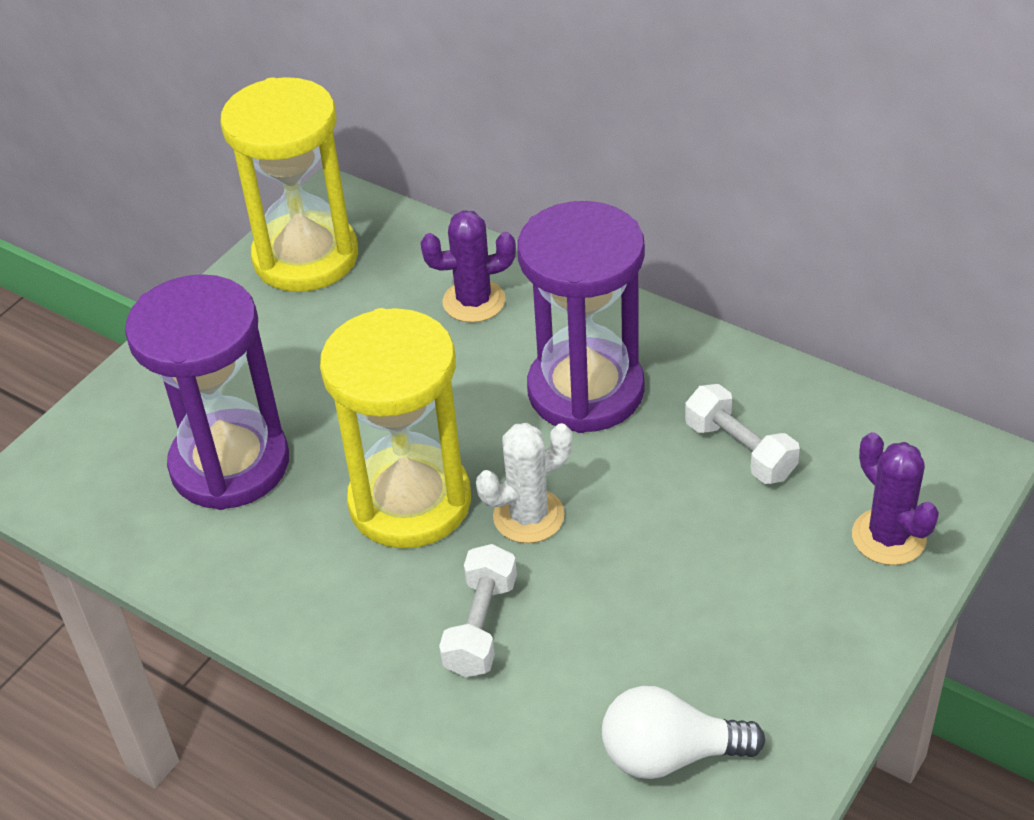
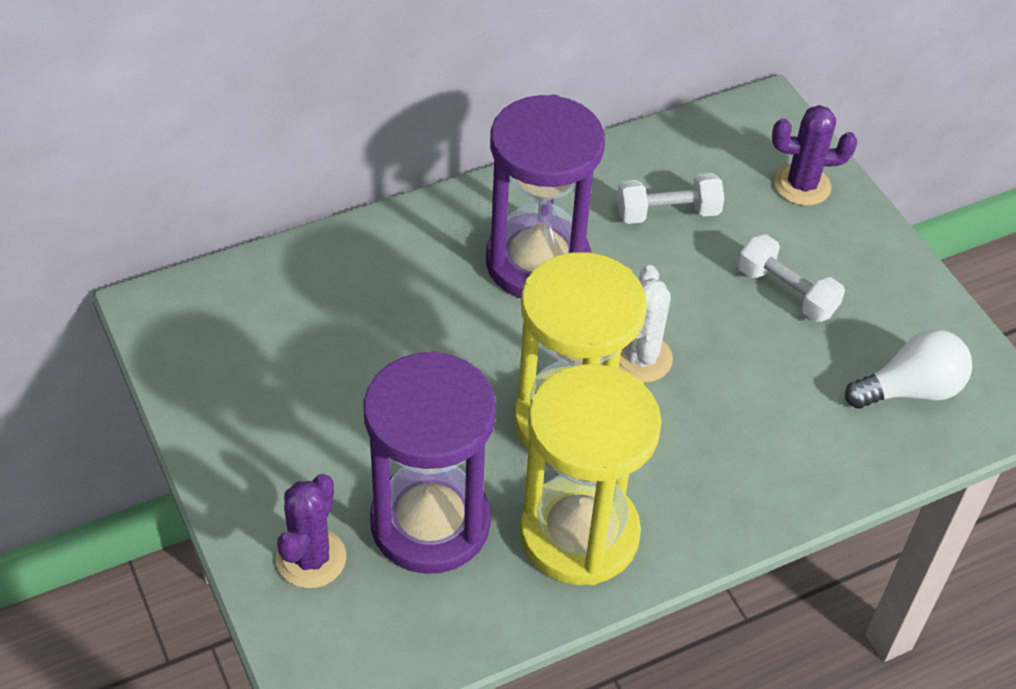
camera: 65 degrees left, 5 degrees up
(306, 257) = (212, 359): yellow hourglass -> yellow hourglass (579, 534)
(474, 301) = (377, 278): purple cactus -> purple cactus (311, 558)
(480, 626) = (728, 438): white dumbbell -> white dumbbell (786, 292)
(670, 754) = (910, 390): white light bulb -> white light bulb turned 135 degrees counterclockwise

